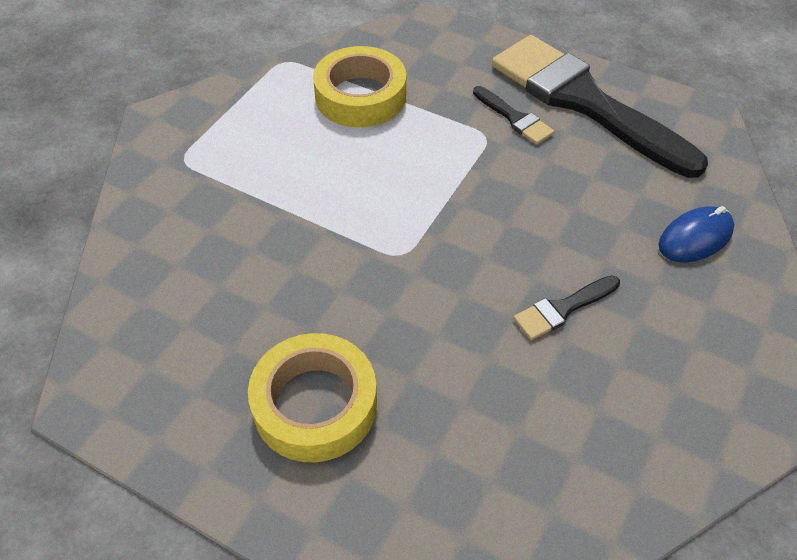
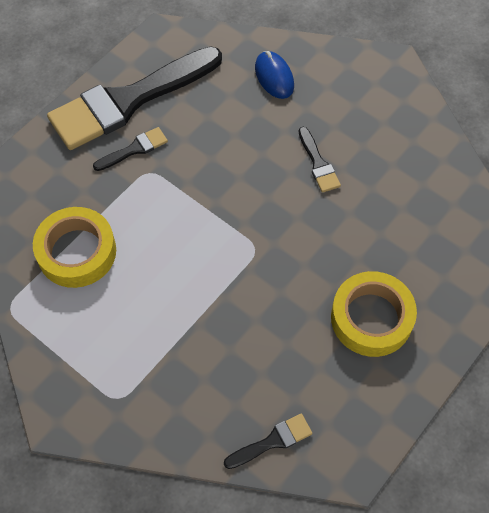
camera: 80 degrees left, 10 degrees up
(127, 308) = (272, 441): none -> black brush

